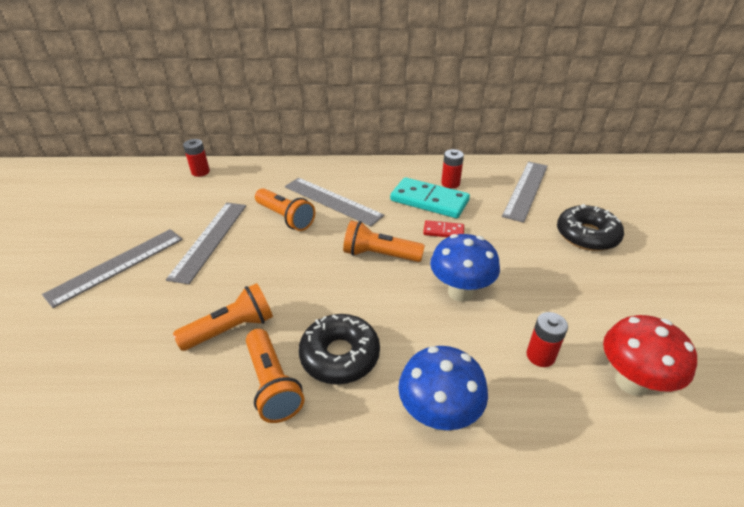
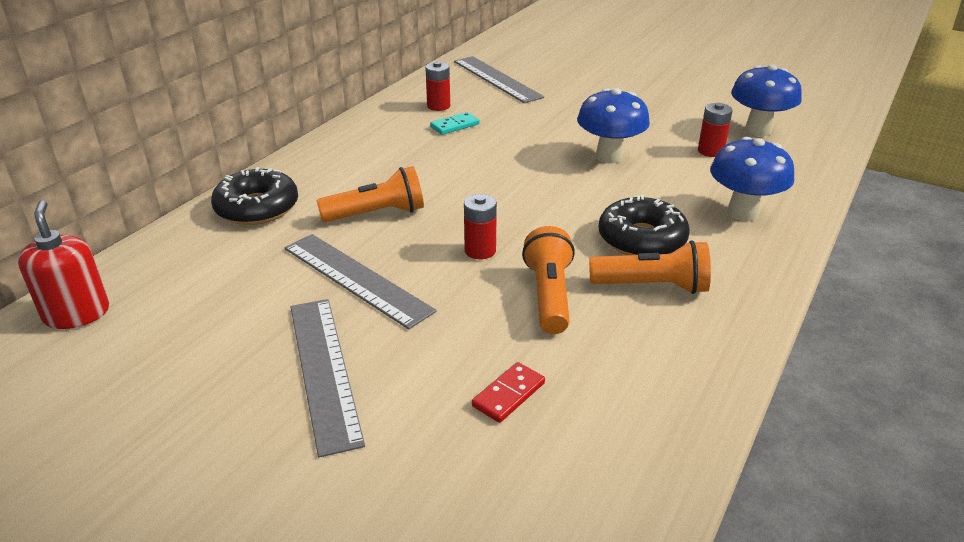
camera: 60 degrees left, 5 degrees down
(140, 174) = (77, 314): none -> red soap dispenser
(200, 172) = (162, 255): red battery -> red battery (480, 251)
(332, 201) = (381, 176): grey ruler -> none
(380, 255) = (515, 177): orange flashlight -> none
(429, 201) = (455, 126): turquoise domino -> turquoise domino, size x0.50
(443, 231) = (514, 135): red domino -> red domino (508, 394)
(587, 235) = (590, 82): black donut -> black donut (257, 208)
(631, 382) = (758, 130): red mushroom -> blue mushroom

